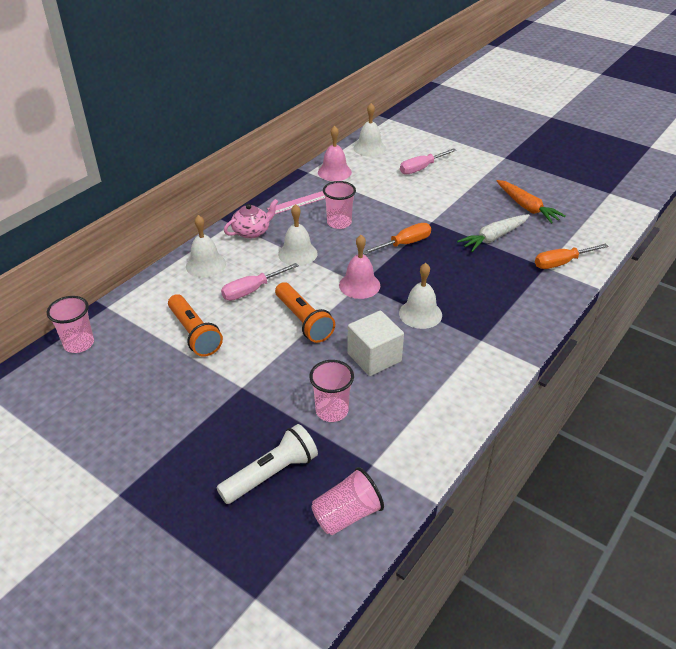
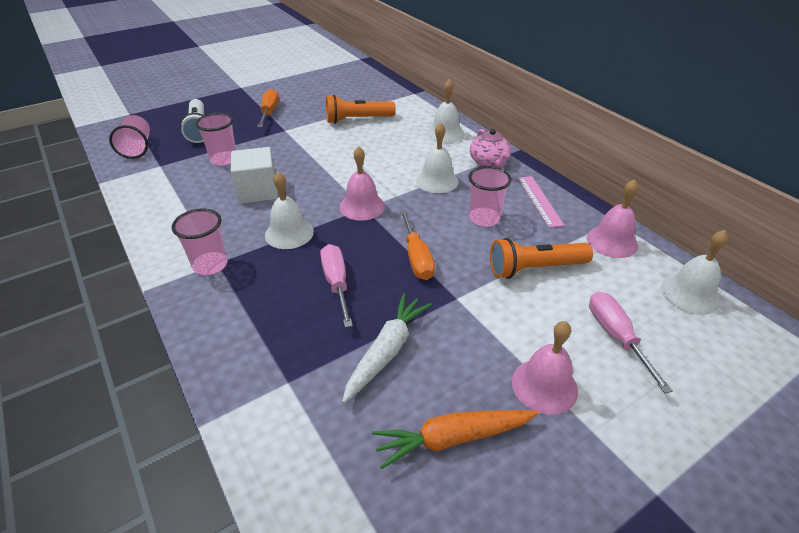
camera: 110 degrees right, 0 degrees up
(79, 344) = (380, 83): pink cup -> pink cup (210, 265)
(252, 290) = (394, 149): pink screwdriver -> pink screwdriver (337, 283)
(303, 321) = (334, 166): orange flashlight -> orange flashlight (535, 268)
(473, 186) = (544, 385): none -> pink bell
(493, 237) = (387, 351): white carrot -> white carrot turned 45 degrees clockwise
(561, 263) = (282, 408): orange screwdriver -> orange screwdriver (269, 112)

